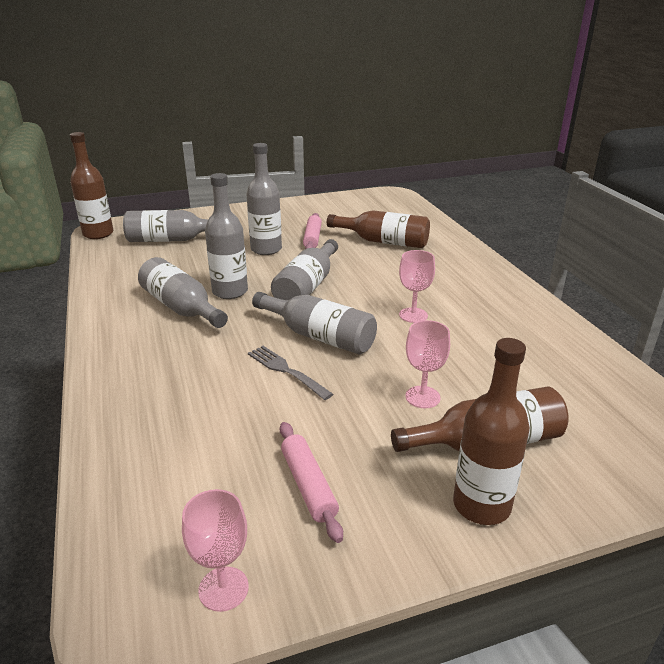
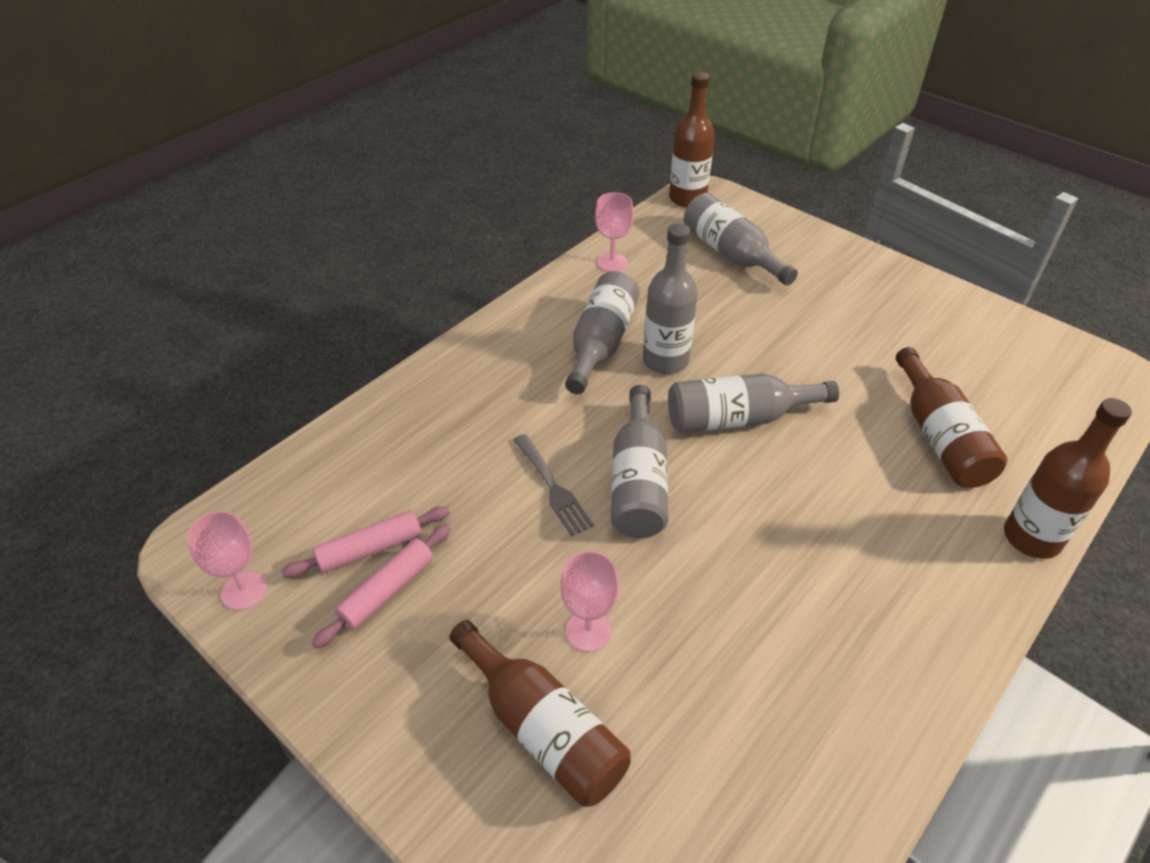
camera: 60 degrees right, 15 degrees up
(266, 249) = (791, 337): grey bottle -> none
(287, 371) = (552, 486): grey fork -> grey fork turned 135 degrees clockwise
(312, 238) = (867, 362): pink rolling pin -> pink rolling pin (370, 549)
(413, 315) = (763, 551): pink goblet -> pink goblet (612, 262)
(481, 505) = (434, 756): brown bottle -> brown bottle (1031, 538)

